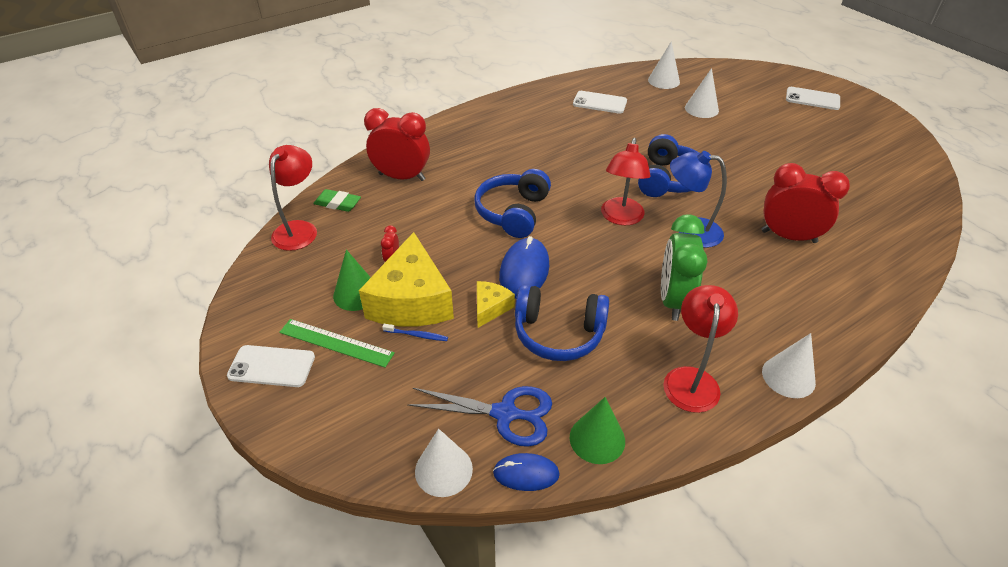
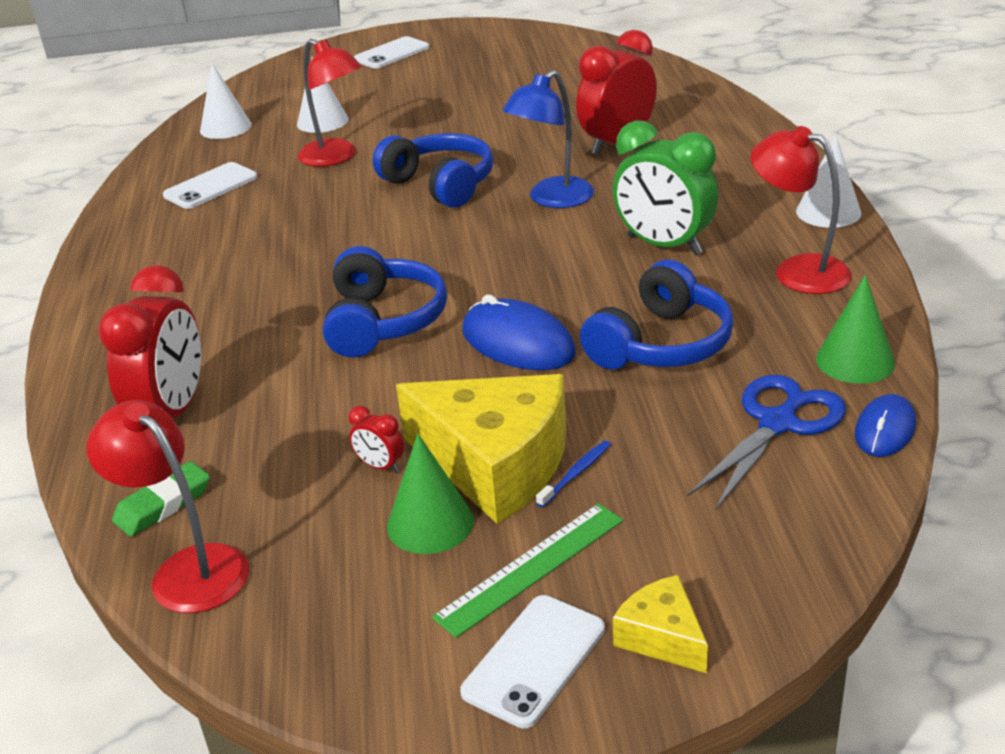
camera: 60 degrees left, 10 degrees down
(402, 177) = (172, 413): red clock -> red clock turned 150 degrees clockwise
(443, 470) = (849, 500): white cone -> none
(490, 308) = (570, 390): yellow cheese -> yellow cheese (662, 637)
(513, 212) = (382, 321): blue headphones -> blue headphones turned 135 degrees counterclockwise
(621, 218) = (481, 239): red lamp -> red lamp (336, 157)

